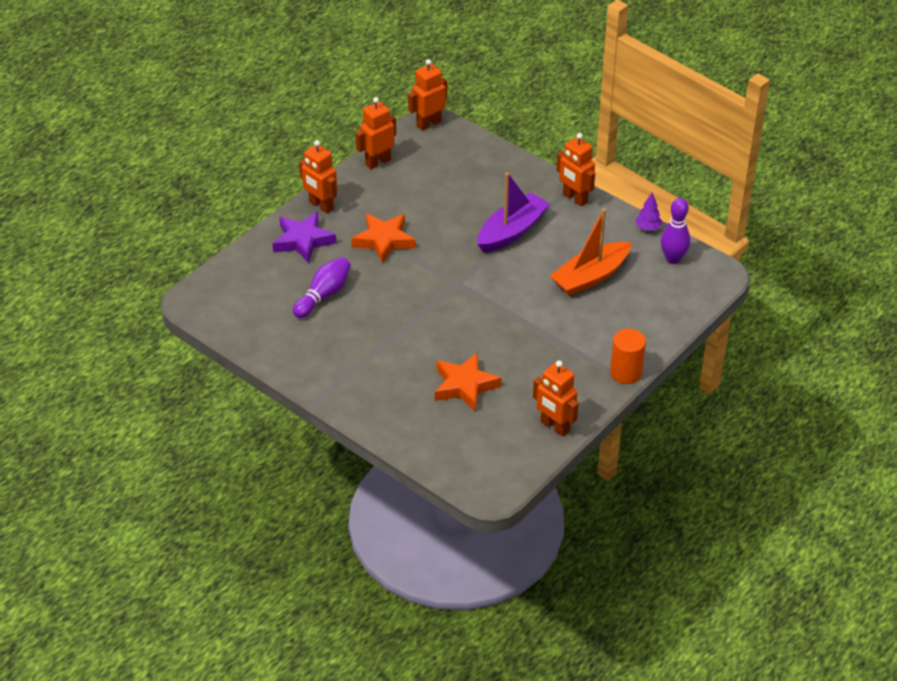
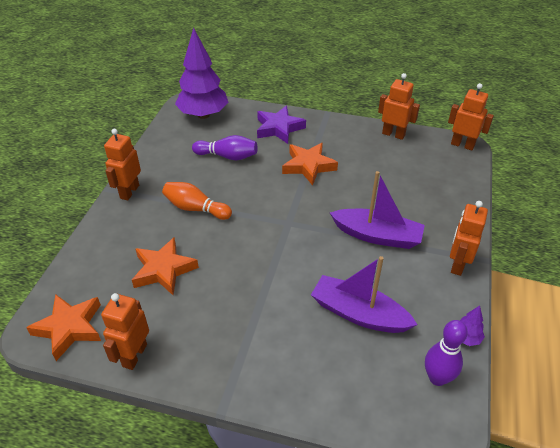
camera: 65 degrees right, 0 degrees up
(229, 293) = (203, 115): none -> purple tree
(321, 206) = (322, 124): orange robot -> orange robot (129, 192)
(392, 342) = (196, 208): none -> orange bowling pin
(498, 465) = (69, 328): none -> orange star
(590, 277) = (359, 314): orange boat -> purple boat
(626, 372) = (237, 392): orange cylinder -> none

